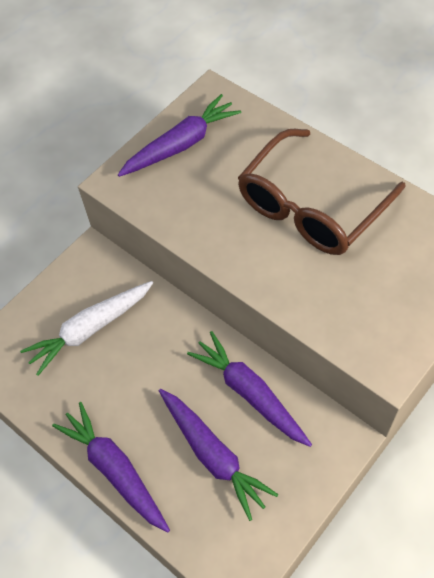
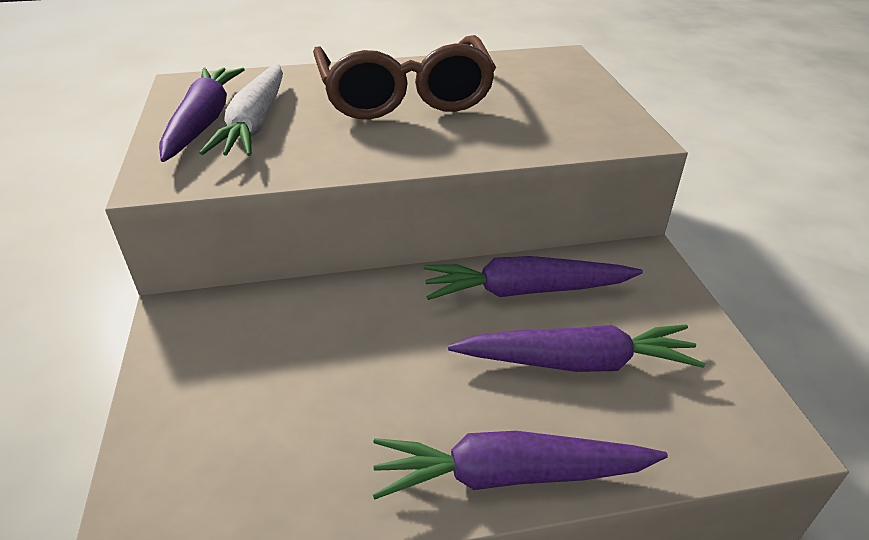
camera: 55 degrees left, 20 degrees down
(90, 329) = (273, 377): white carrot -> white carrot (255, 123)

